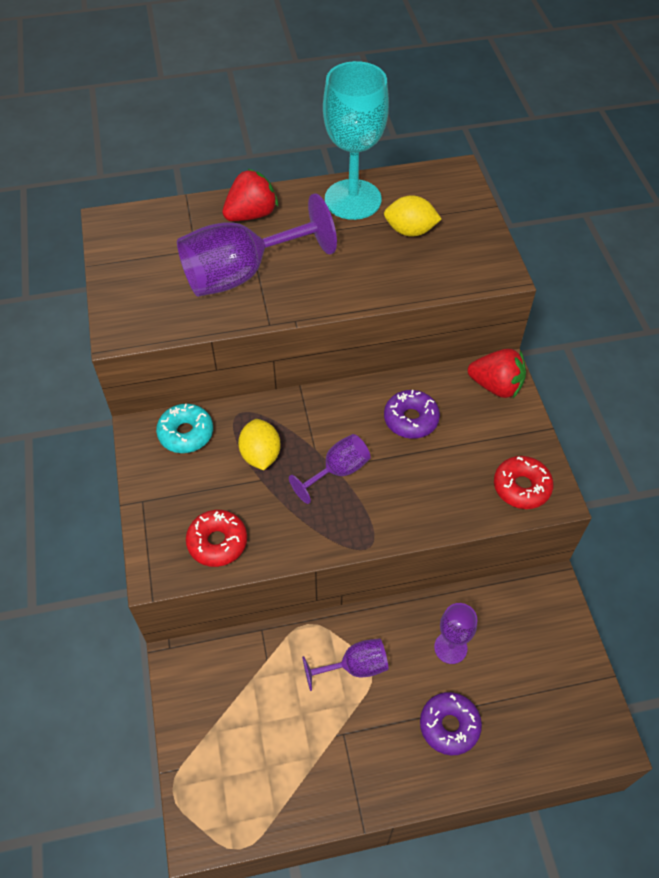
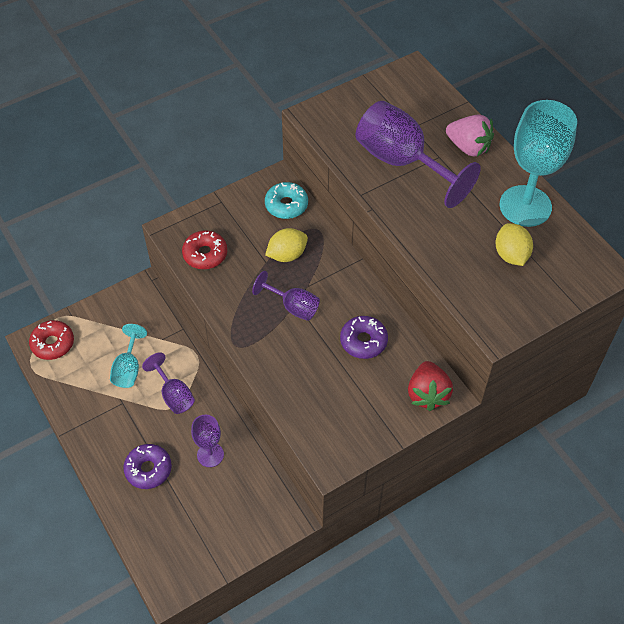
camera: 70 degrees right, 0 degrees up
(251, 214) = (468, 147): red strawberry -> pink strawberry
(295, 713) = (128, 369): none -> turquoise goblet
(521, 487) = (331, 436): red donut -> red donut (53, 343)

